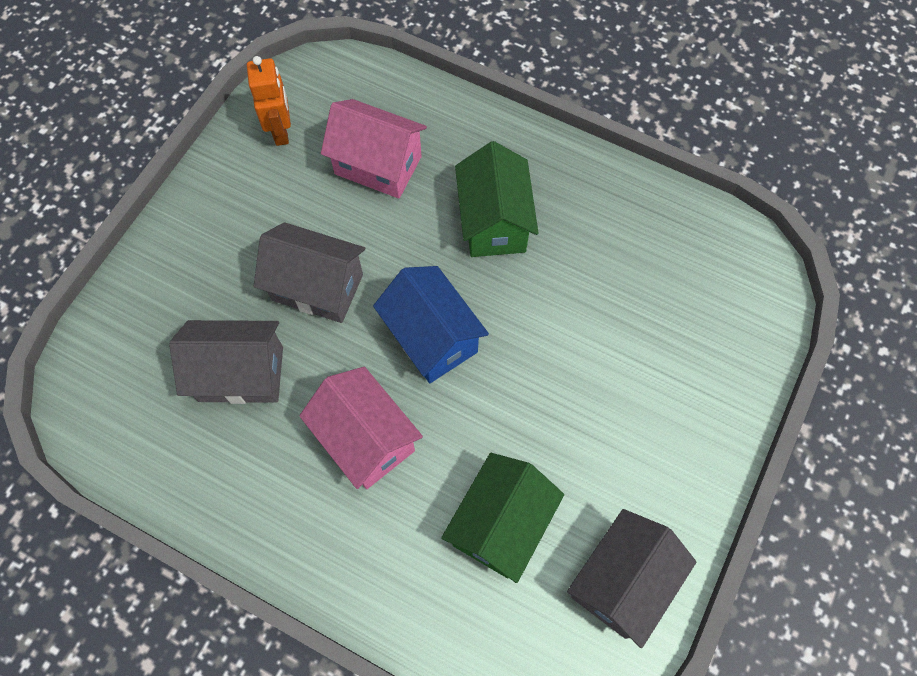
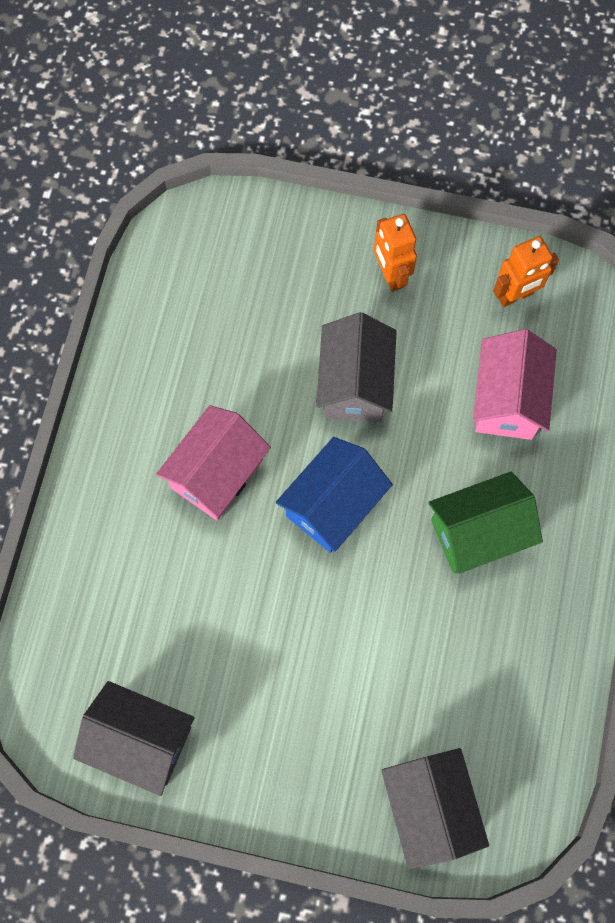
camera: 75 degrees right, 5 degrees up
(218, 227) = (390, 275): none -> orange robot
(241, 374) = (250, 346): grey house -> grey house (429, 807)
(500, 524) = (168, 616): green house -> none

